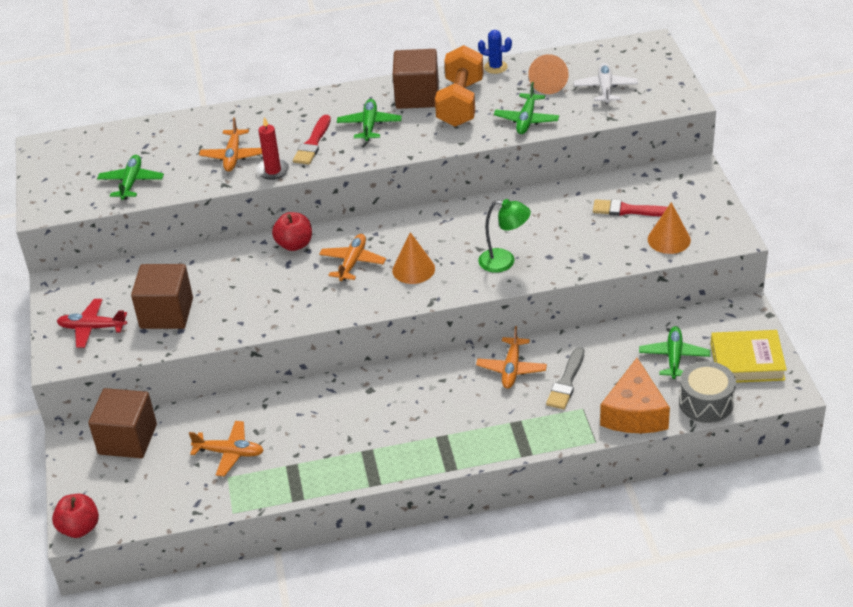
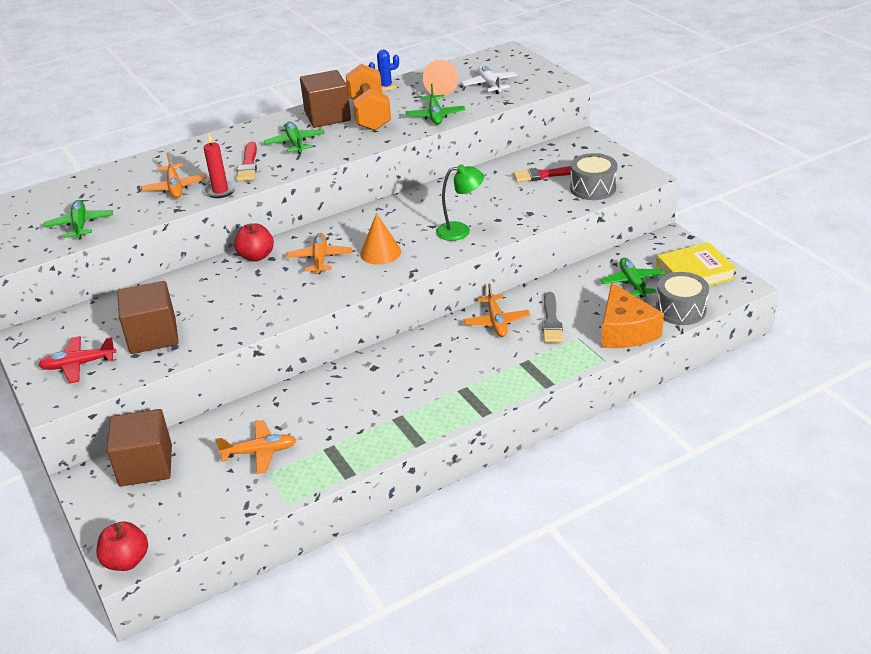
camera: 20 degrees left, 5 degrees down
(669, 239) = (593, 188): orange cone -> grey drum

